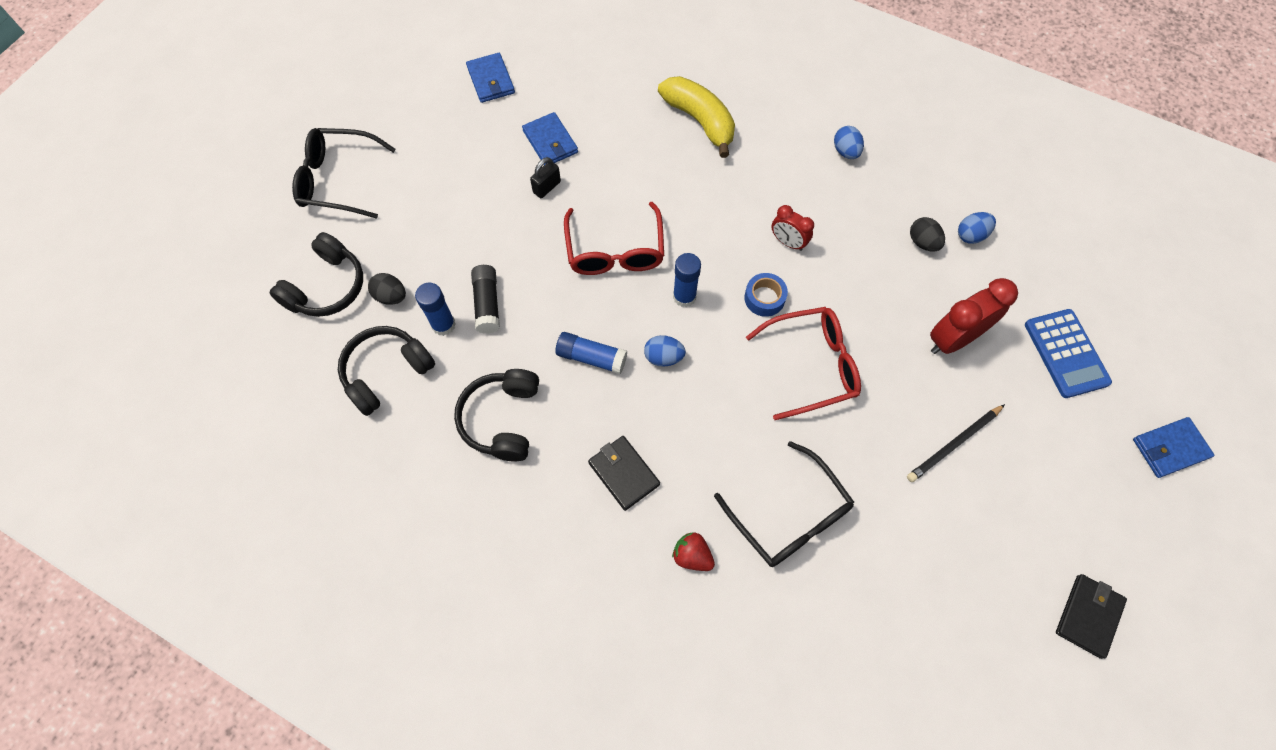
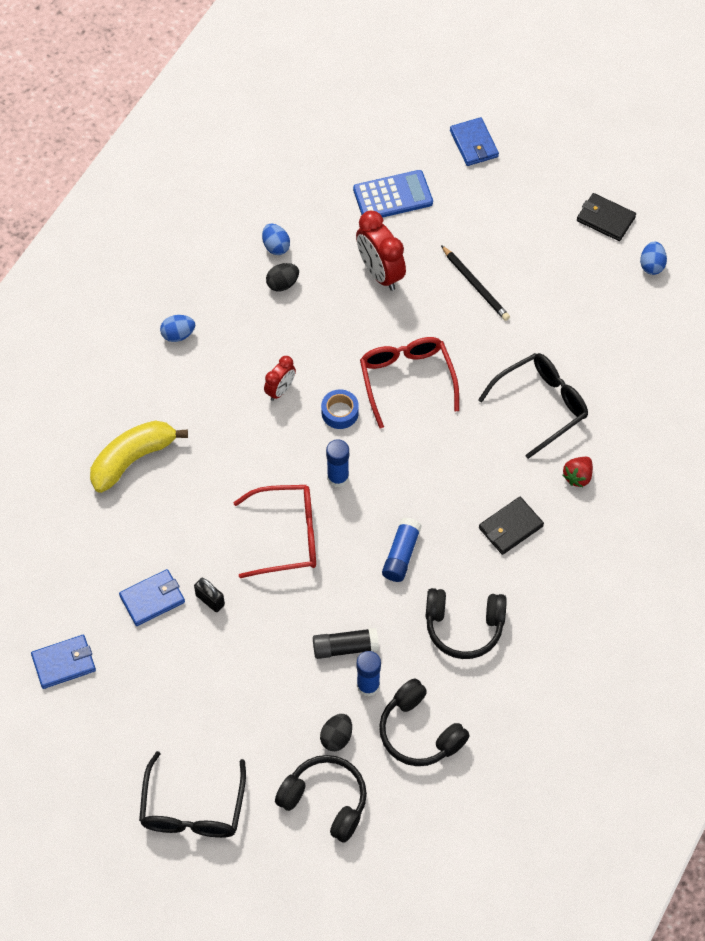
camera: 90 degrees left, 5 degrees down
(663, 357) = (400, 495): blue egg -> blue egg (651, 265)

